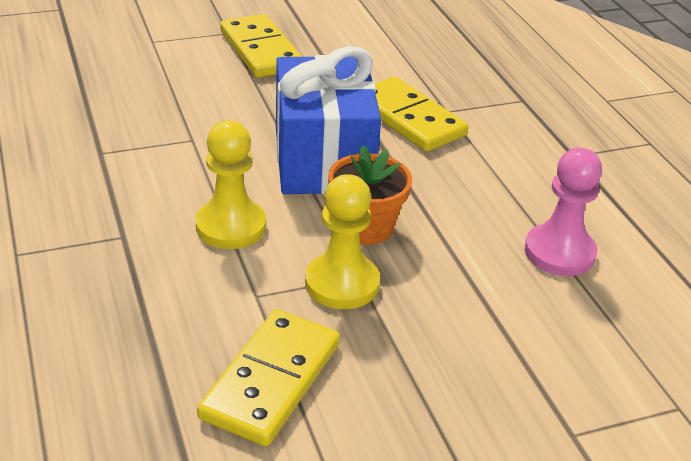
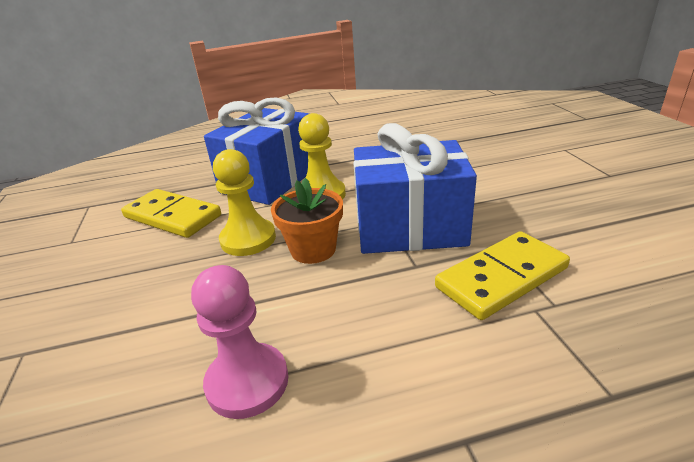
camera: 100 degrees right, 5 degrees down
(166, 285) = (269, 180): none -> blue gift
(261, 50) = (588, 191): yellow domino -> none

